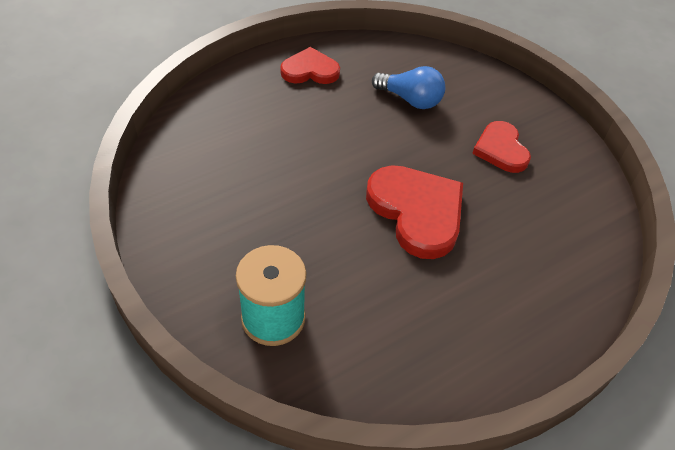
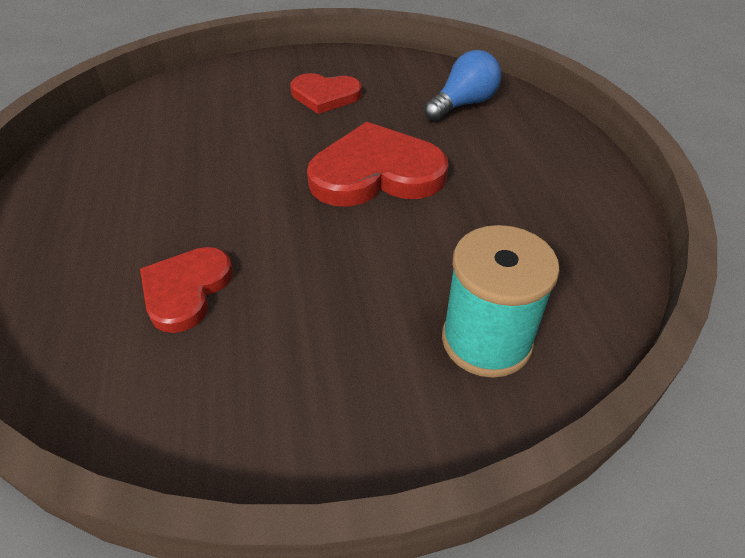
camera: 65 degrees left, 5 degrees down
(310, 70) = (76, 195): red heart -> red heart (186, 290)
(410, 99) = (206, 130): blue light bulb -> blue light bulb (463, 104)

